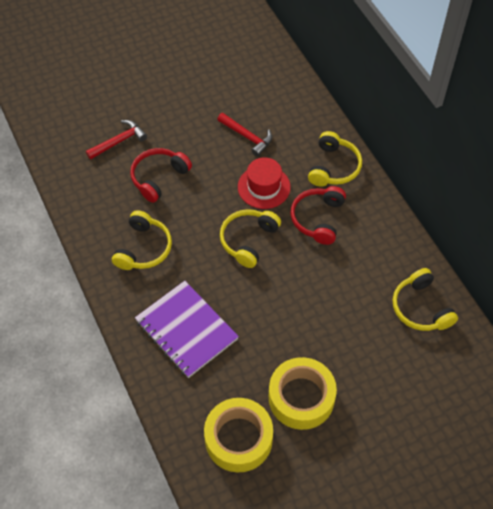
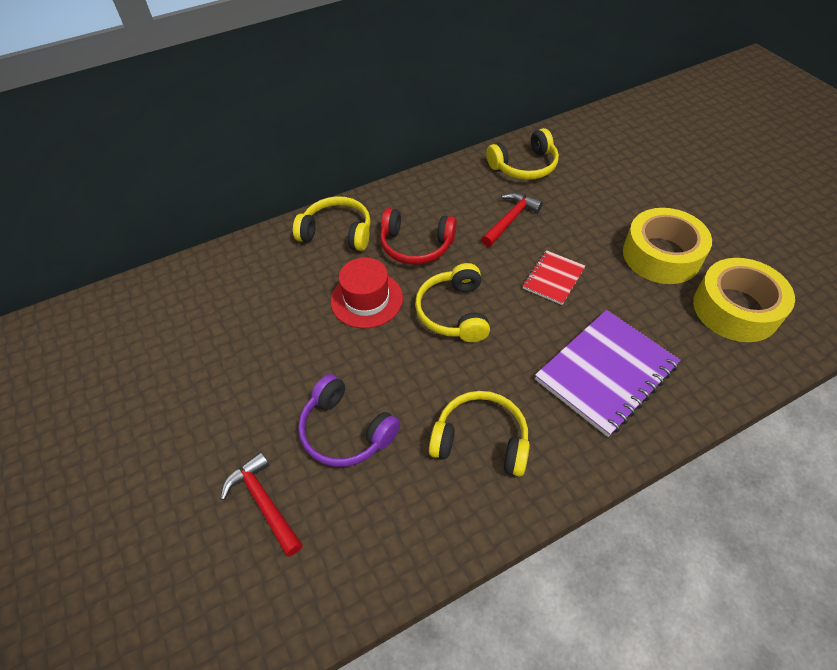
camera: 90 degrees left, 5 degrees down
(159, 178) = (346, 431): red headphones -> purple headphones
(247, 137) = (277, 321): red hammer -> red hammer (510, 219)
(248, 240) = (454, 312): yellow headphones -> yellow headphones turned 60 degrees clockwise
(278, 310) = (553, 278): none -> red notebook

